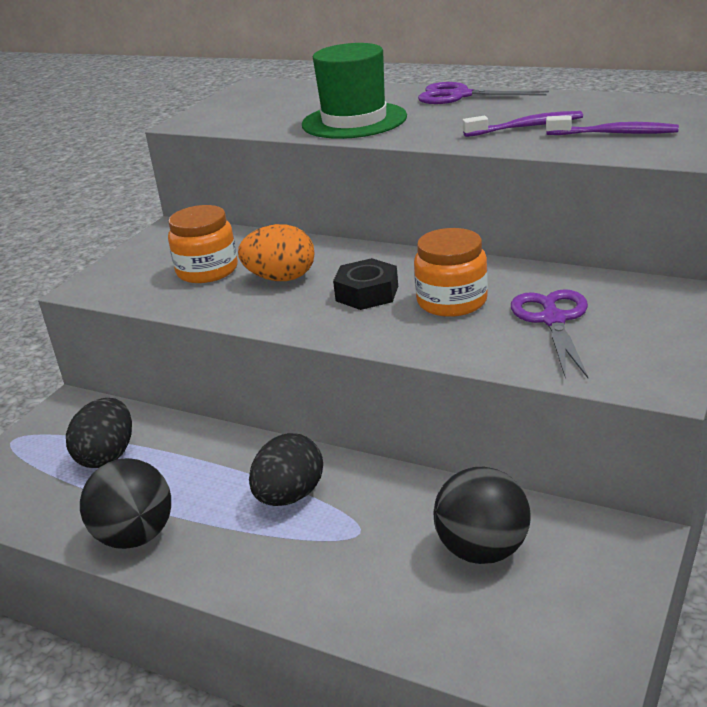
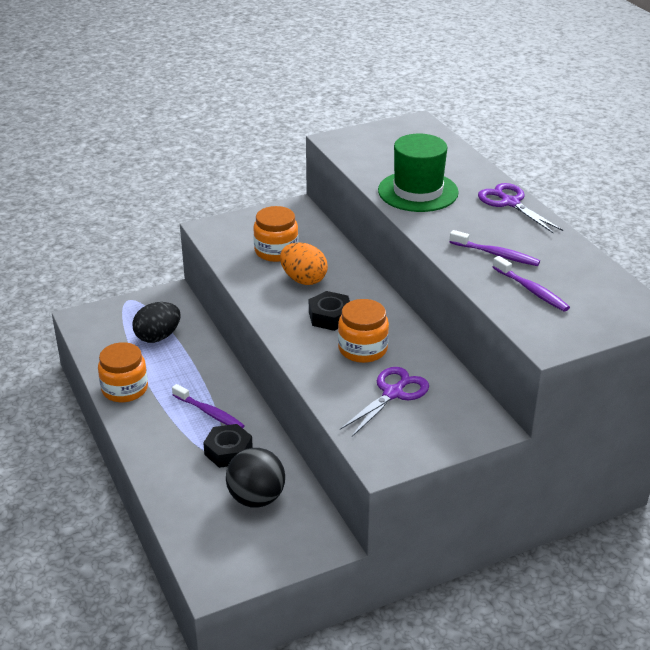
camera: 35 degrees right, 5 degrees up
(135, 536) = (125, 389): black ball -> orange jar
(290, 496) = (210, 413): black egg -> purple toothbrush
(373, 522) = (228, 451): none -> black nut

